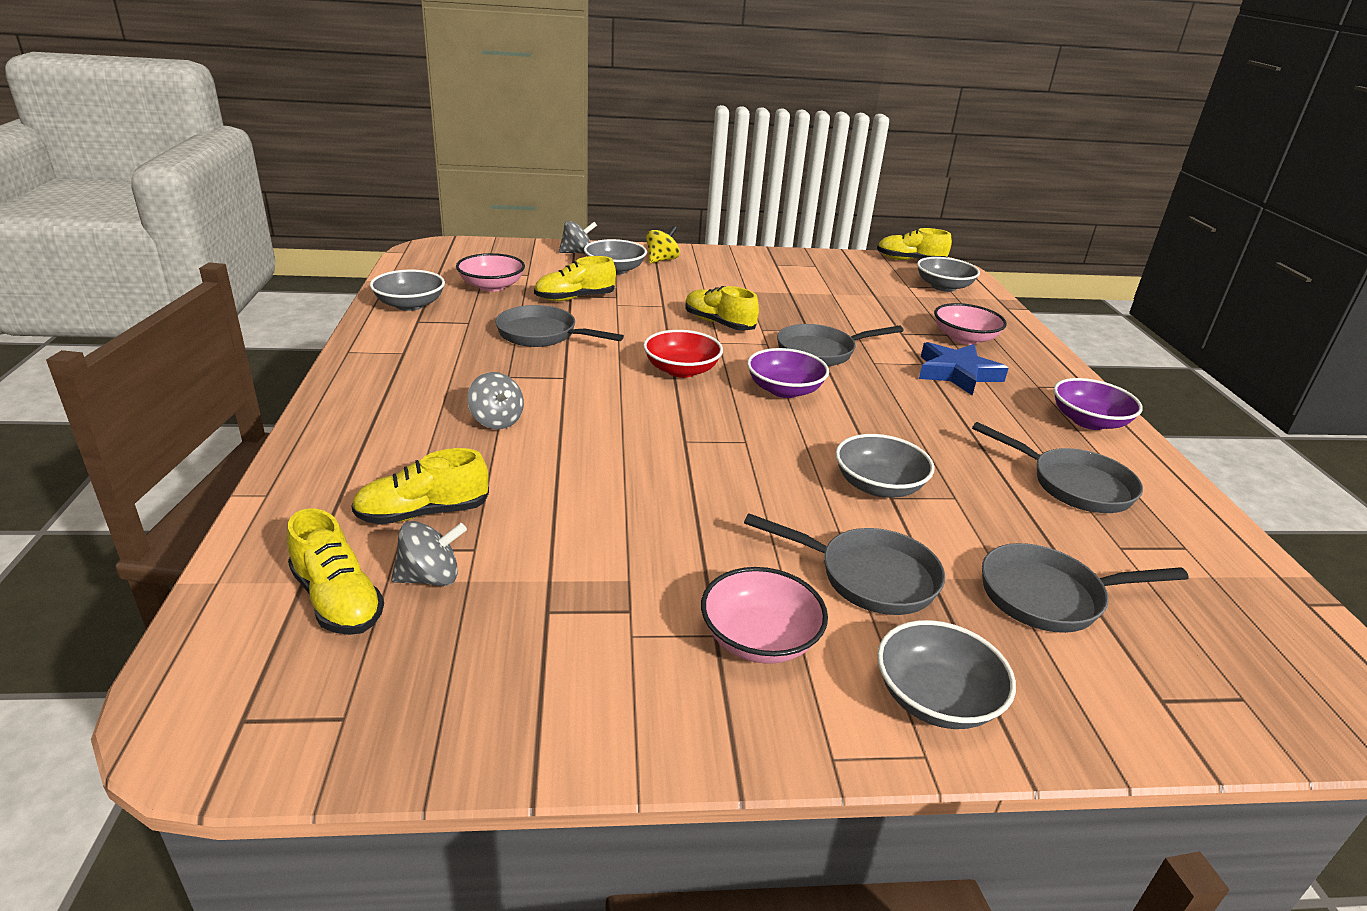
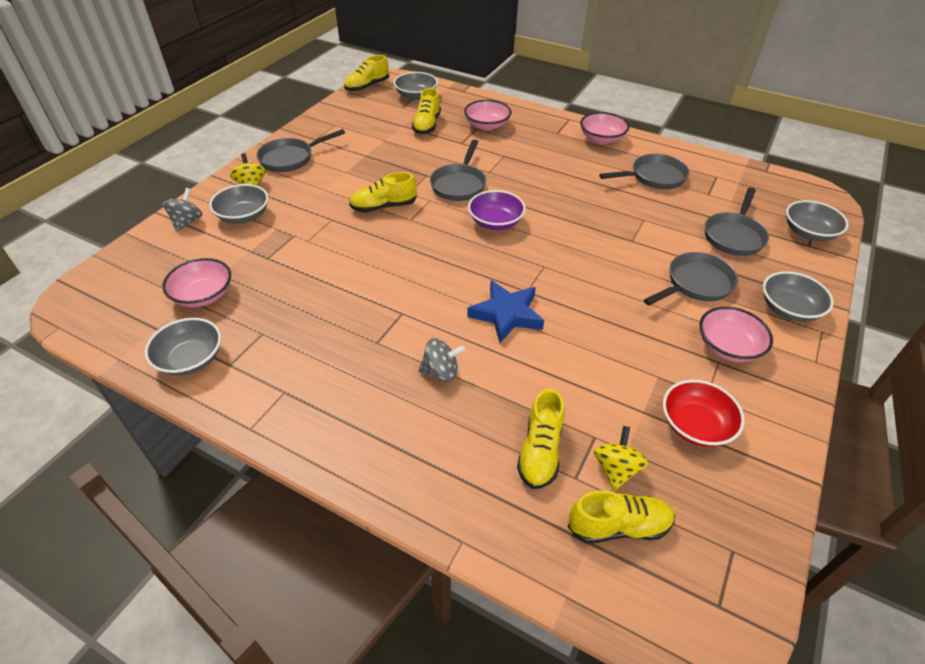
camera: 55 degrees left, 15 degrees up
(430, 578) = (616, 469): grey spinning top -> yellow spinning top
(542, 335) = (324, 299): grey pan -> grey pan (290, 158)
(575, 298) = (275, 257): yellow shoe -> yellow shoe (427, 125)
(681, 370) = (436, 253): red bowl -> red bowl (695, 425)
(878, 486) = (619, 239): grey bowl -> grey bowl (808, 233)
(957, 373) = (524, 150): blue star -> blue star (506, 314)
(1088, 421) = (601, 139): purple bowl -> pink bowl

